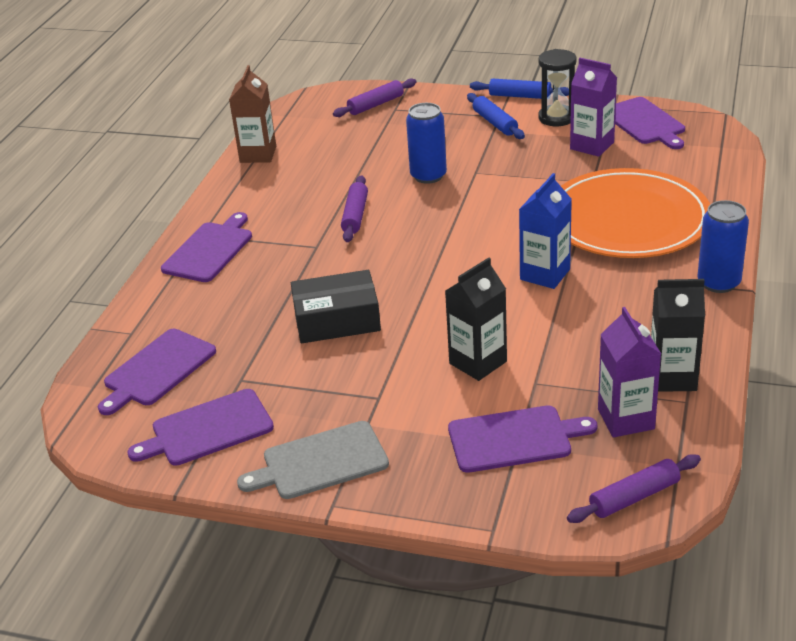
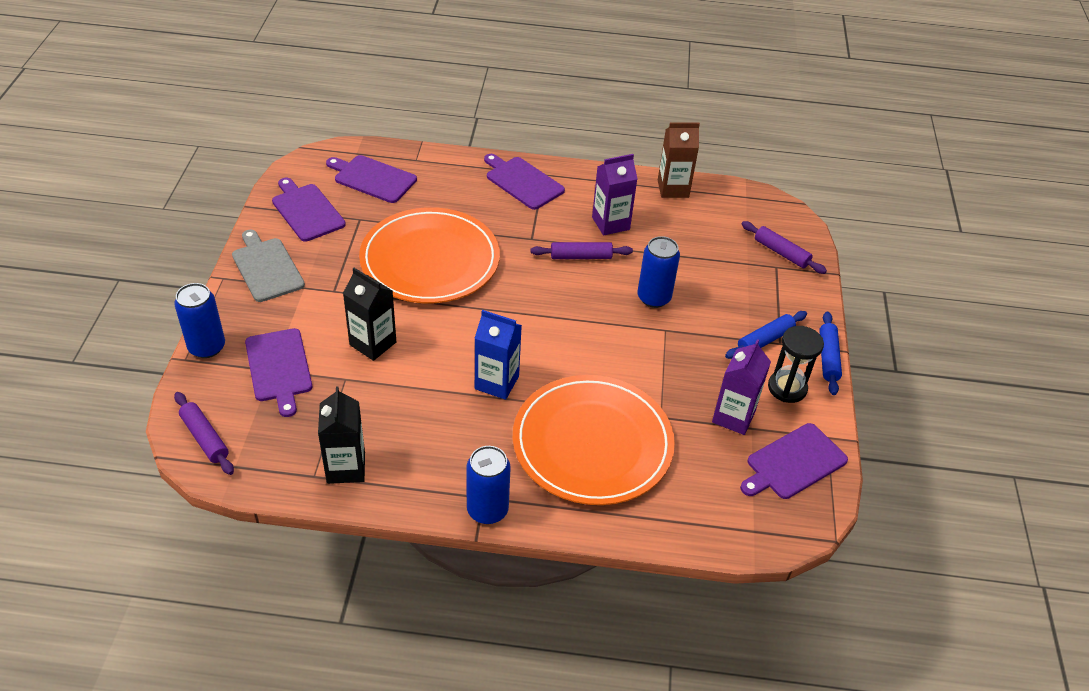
camera: 75 degrees right, 10 degrees up
(210, 250) = (522, 182): purple cutting board -> purple cutting board turned 150 degrees counterclockwise
(337, 320) = (430, 260): black box -> orange plate
(471, 509) = (207, 347): none -> blue can
(626, 419) = (295, 435): purple carton -> purple carton (610, 223)

